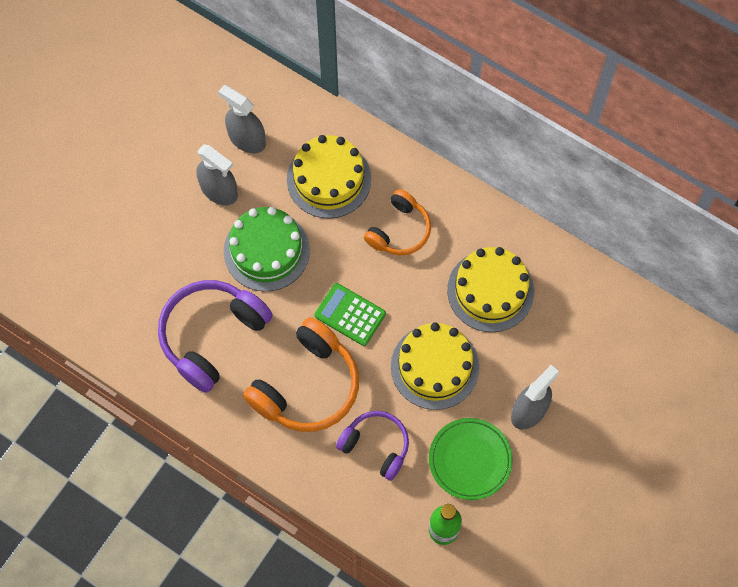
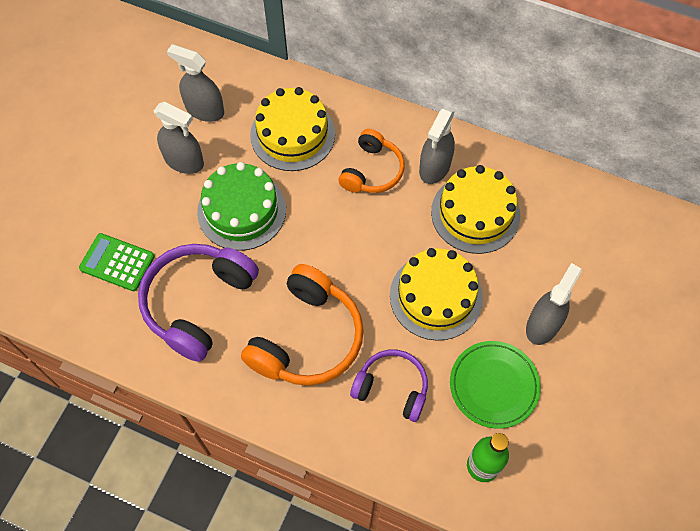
camera: 10 degrees left, 5 degrees down
(350, 314) = (338, 259): green calculator -> green calculator (117, 262)
(461, 237) = (434, 167): none -> grey spray bottle

